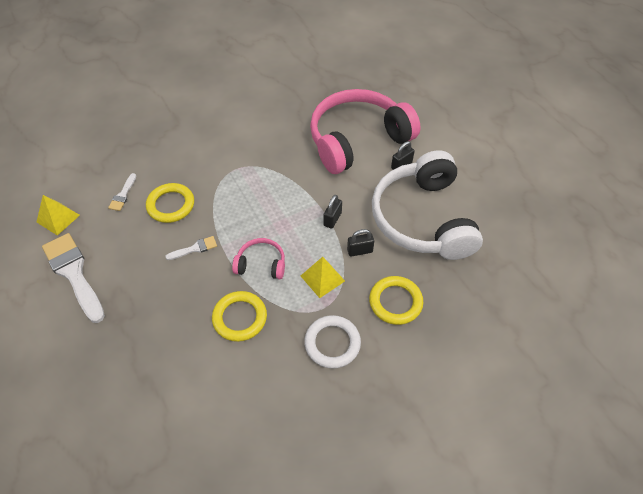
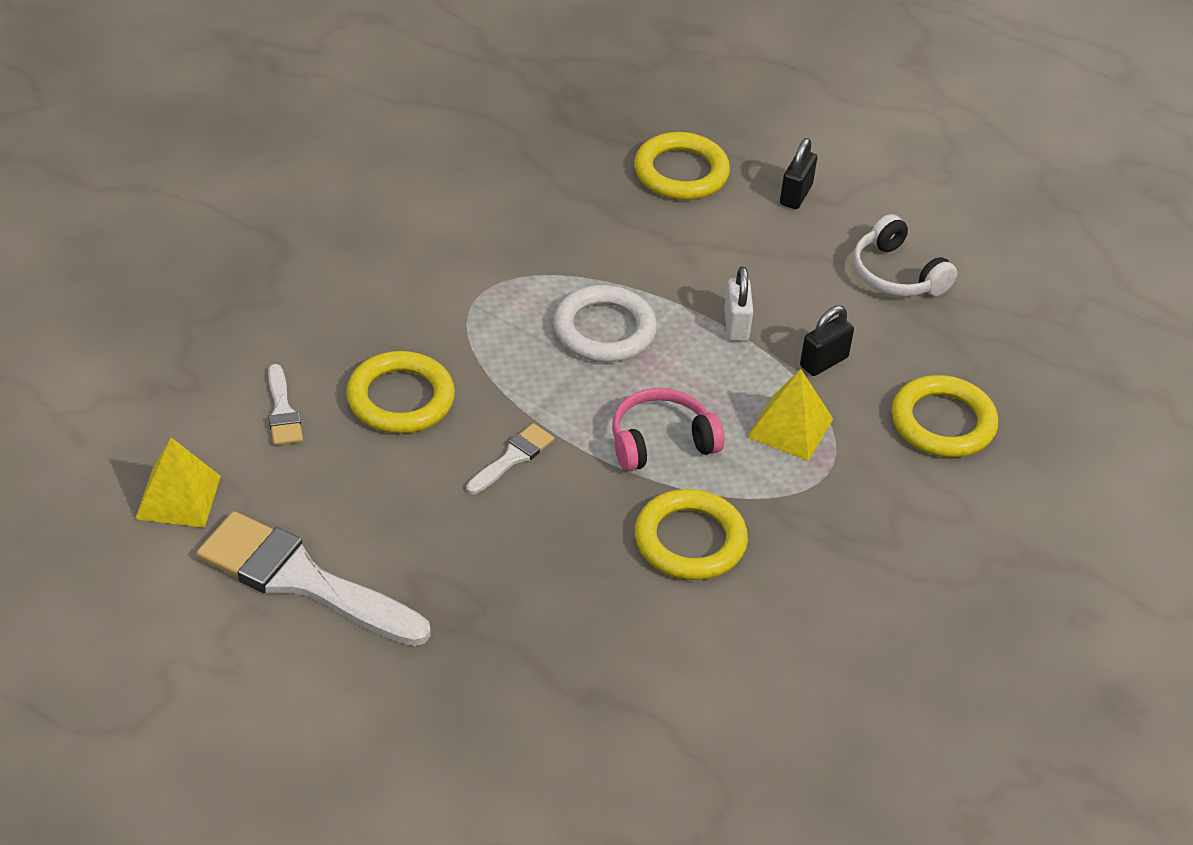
camera: 30 degrees left, 10 degrees down
(332, 219) = (736, 325): black padlock -> white padlock
(332, 343) = (882, 522): white ring -> white ring (604, 330)
(357, 140) = (681, 172): pink headphones -> yellow ring
(422, 219) = (896, 274): white headphones -> white headphones, size x0.43

